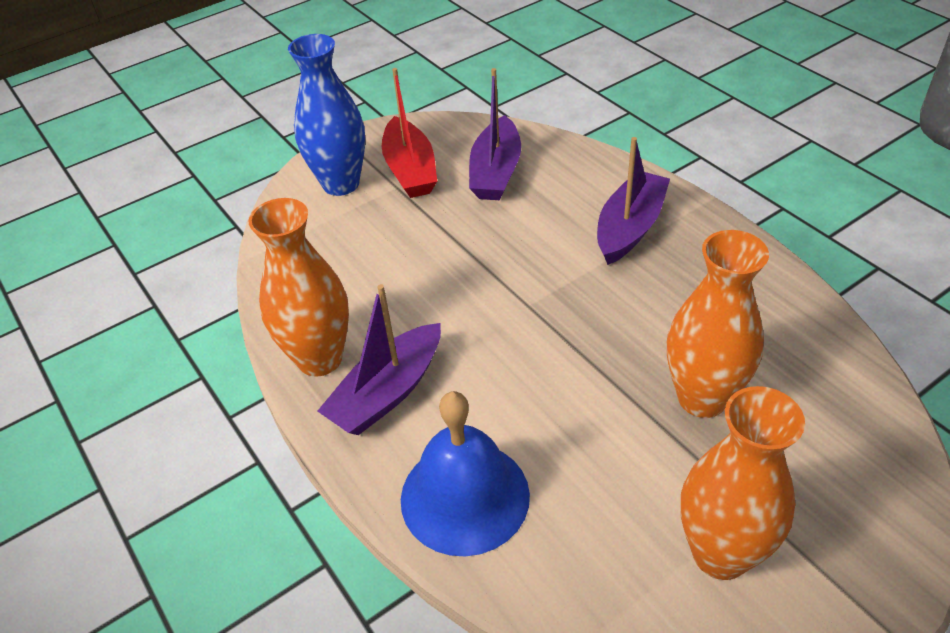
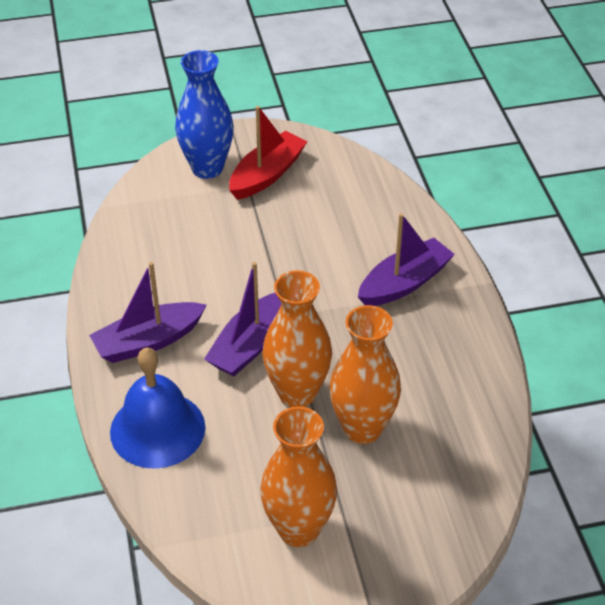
camera: 20 degrees right, 0 degrees up
(320, 359) = (116, 300): orange vase -> orange vase (297, 393)
(410, 170) = (267, 174): red boat -> red boat turned 150 degrees counterclockwise
(496, 172) = (332, 199): purple boat -> purple boat (250, 345)

